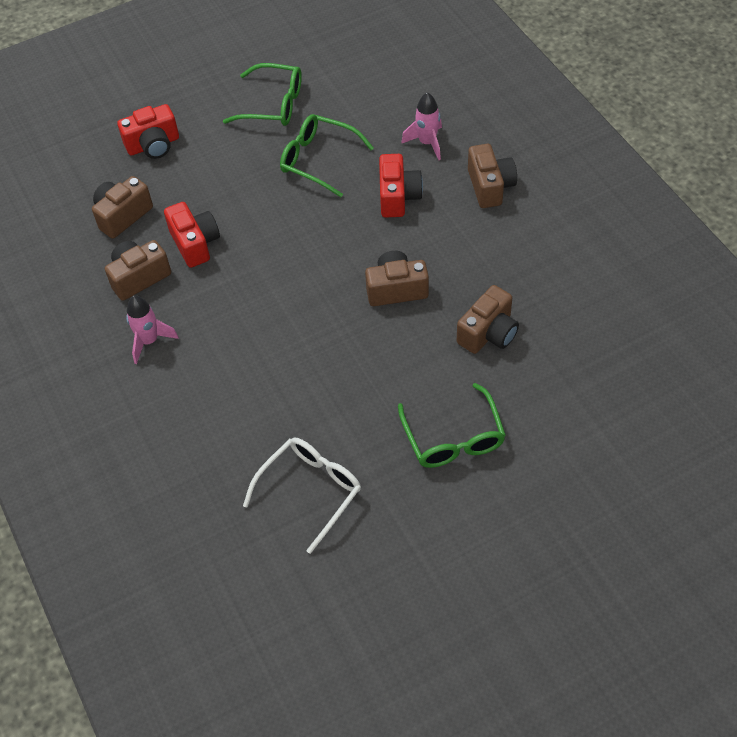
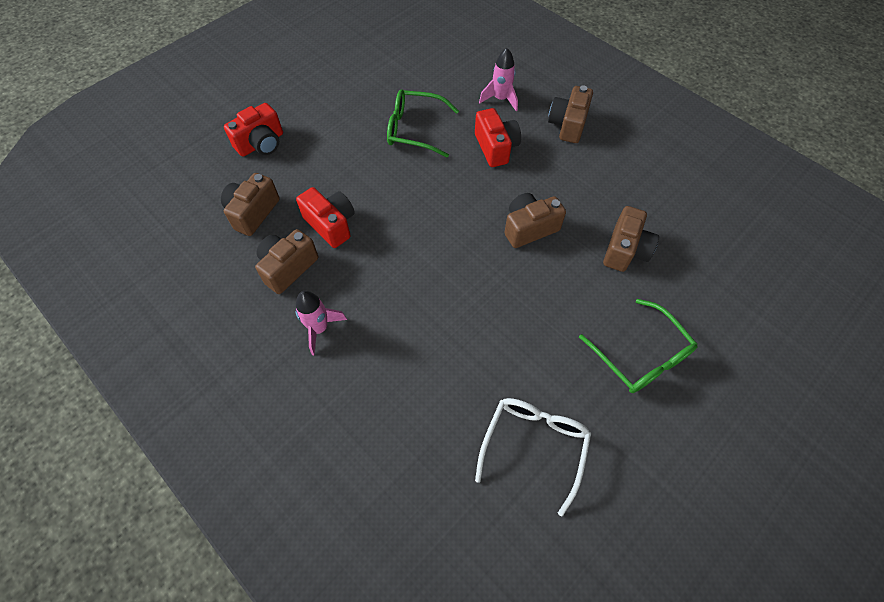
camera: 20 degrees left, 5 degrees up
(273, 104) = (357, 90): green glasses -> none
(490, 186) = (568, 125): brown camera -> brown camera turned 135 degrees counterclockwise

